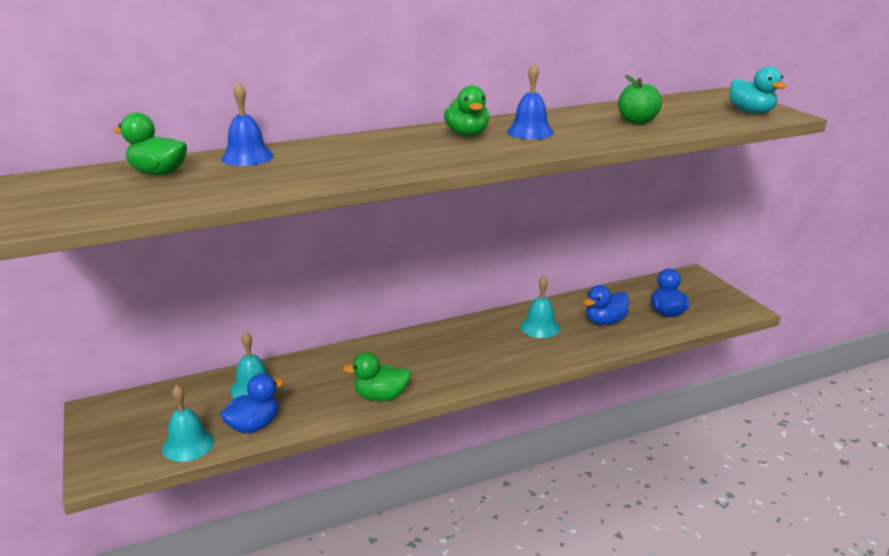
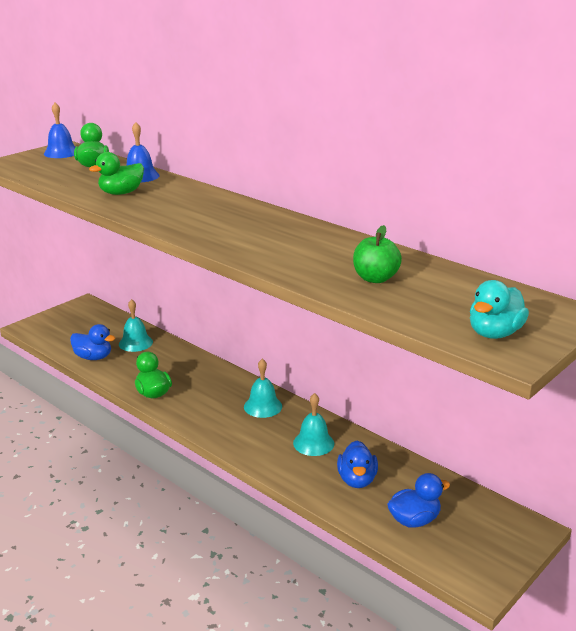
camera: 65 degrees right, 0 degrees up
(188, 444) = (64, 343): turquoise bell -> turquoise bell (263, 406)
(467, 134) = (255, 222): green duck -> green duck (121, 193)
(530, 132) = (287, 241): blue bell -> blue bell (61, 153)
(604, 321) = (357, 480): blue duck -> blue duck turned 120 degrees counterclockwise

